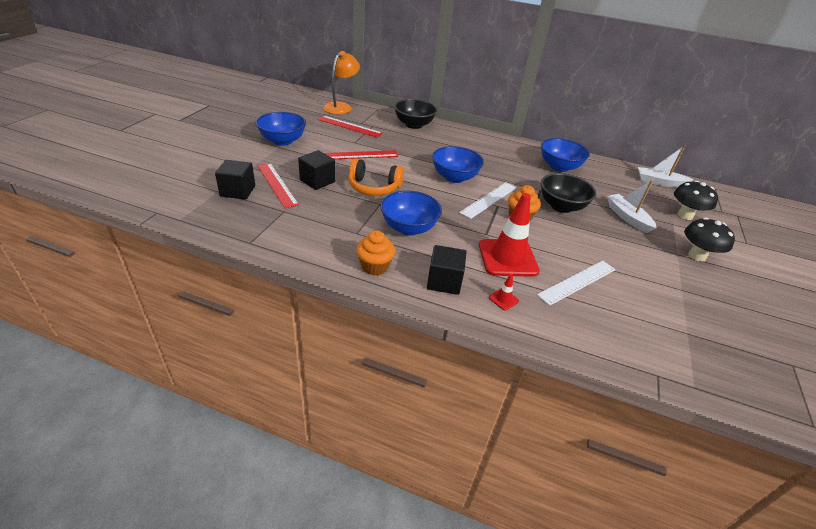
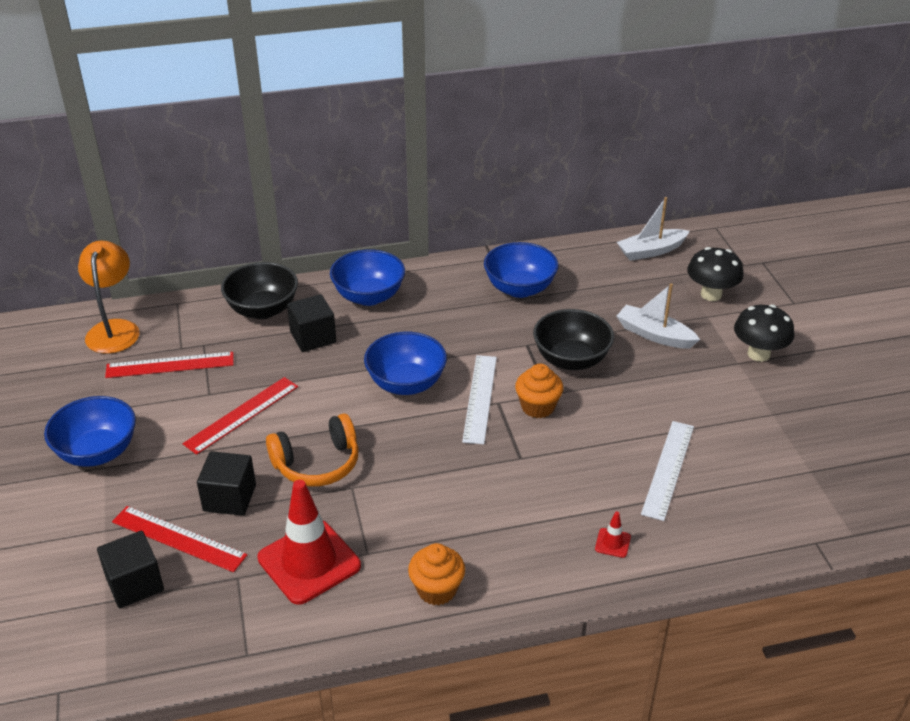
camera: 30 degrees left, 0 degrees up
(409, 228) = (423, 505): blue bowl -> blue bowl (369, 296)
(444, 281) = (532, 560): black cube -> black cube (313, 337)
(507, 258) = (572, 480): red traffic cone -> red traffic cone (309, 562)

